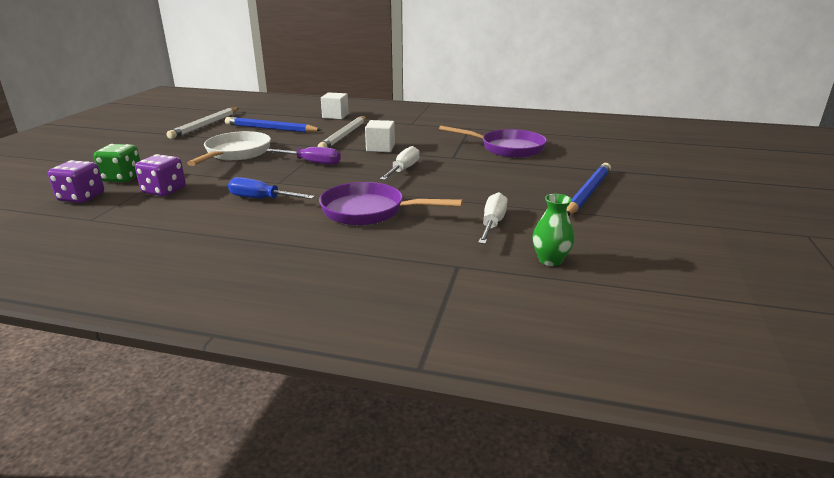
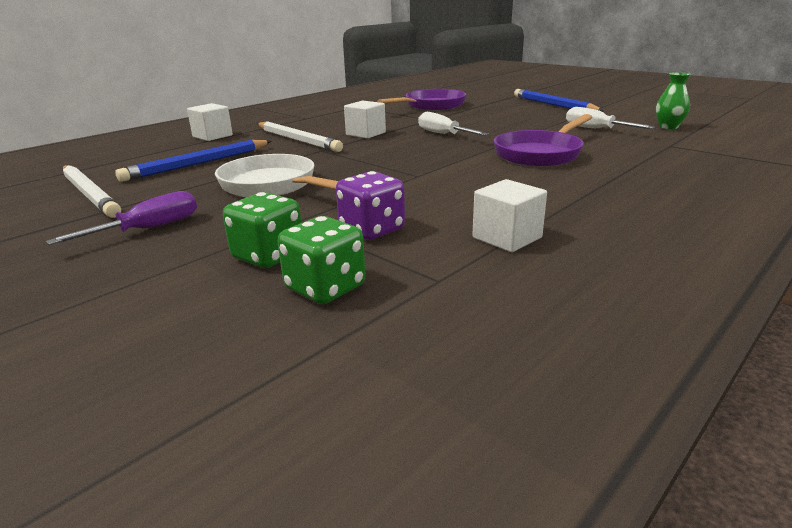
camera: 60 degrees left, 0 degrees up
(81, 197) = (325, 288): purple dice -> green dice
(157, 226) = (507, 238): none -> white cube
(262, 199) = (465, 185): blue screwdriver -> none
(312, 163) = (371, 158): purple screwdriver -> purple screwdriver (147, 229)

